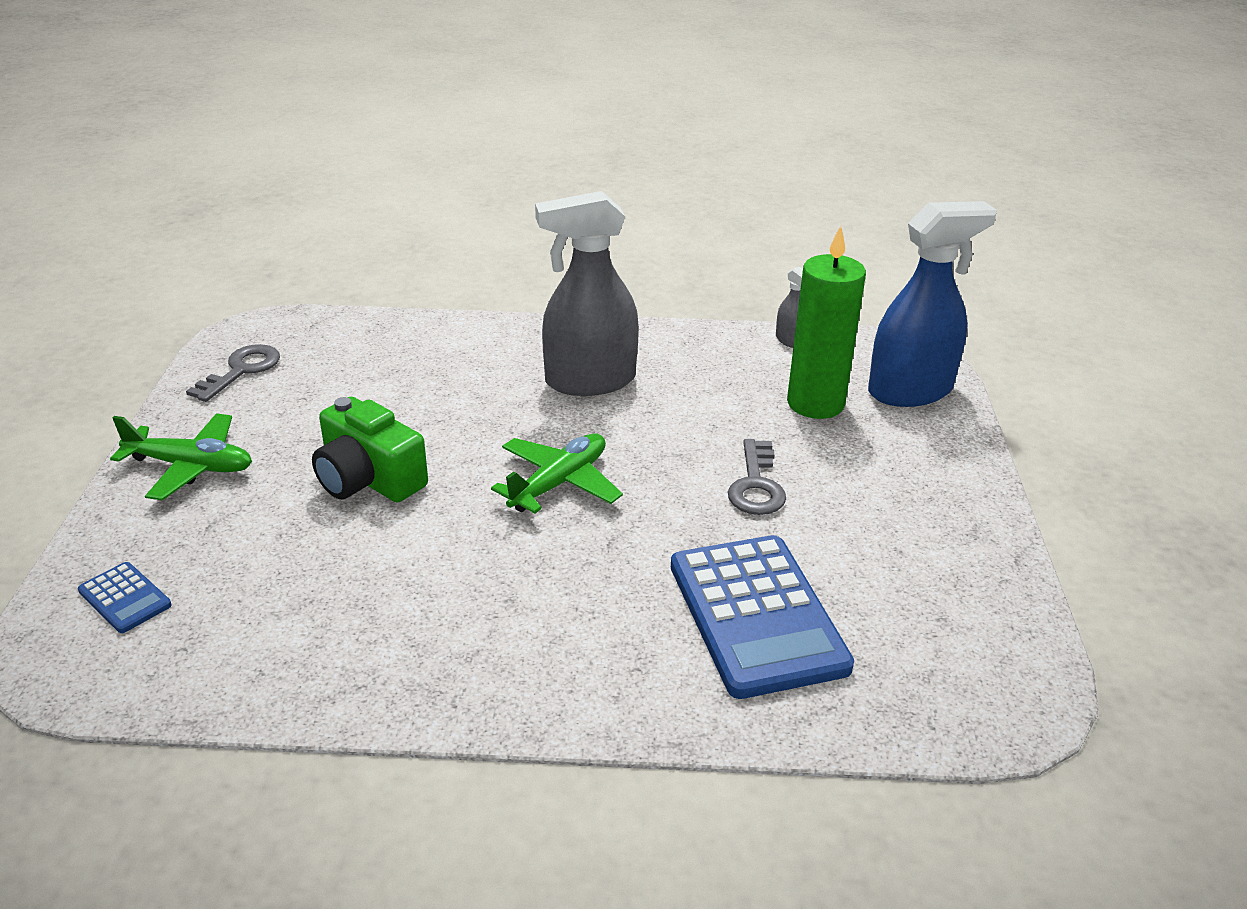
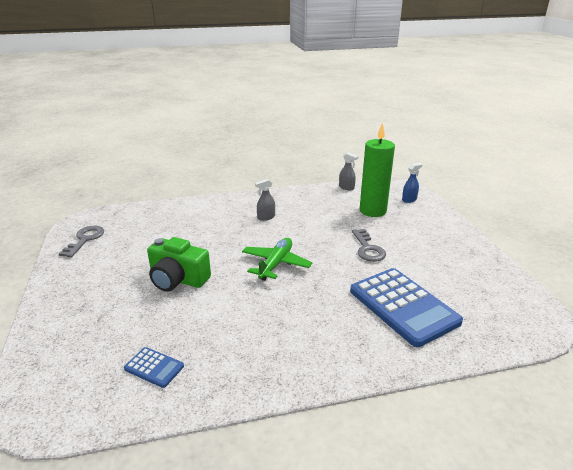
camera: 15 degrees left, 5 degrees down
(125, 598) = (64, 367): blue calculator -> blue calculator (154, 367)
(191, 466) = (76, 290): green plane -> none
(589, 381) = (266, 217): grey spray bottle -> grey spray bottle, size x0.42
(910, 391) = (409, 199): blue spray bottle -> blue spray bottle, size x0.42

